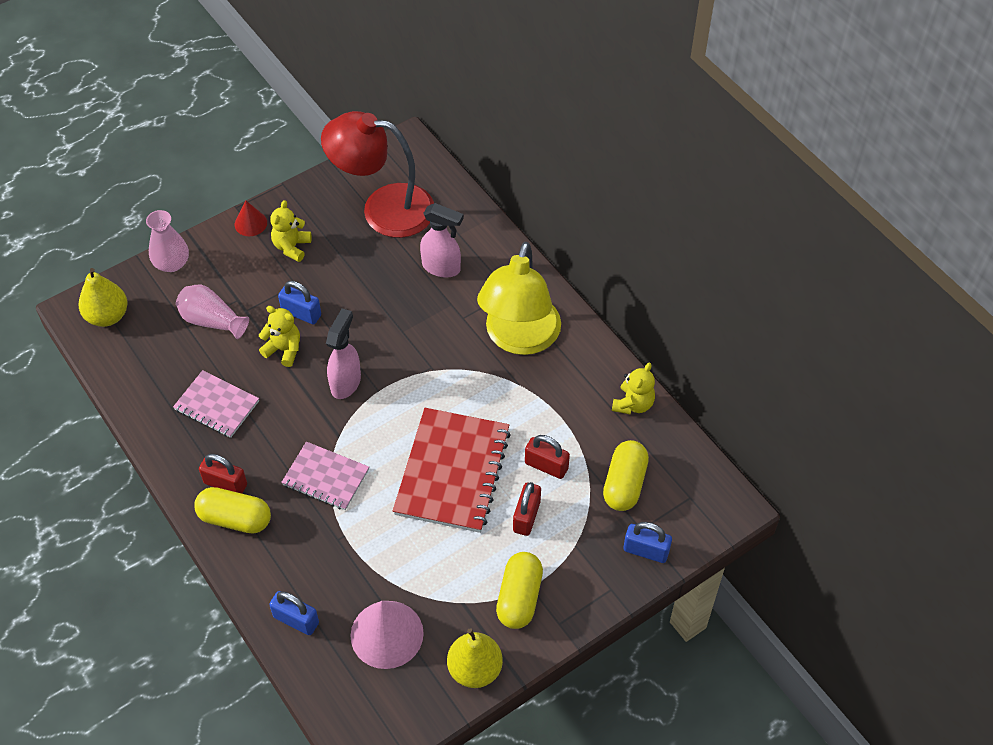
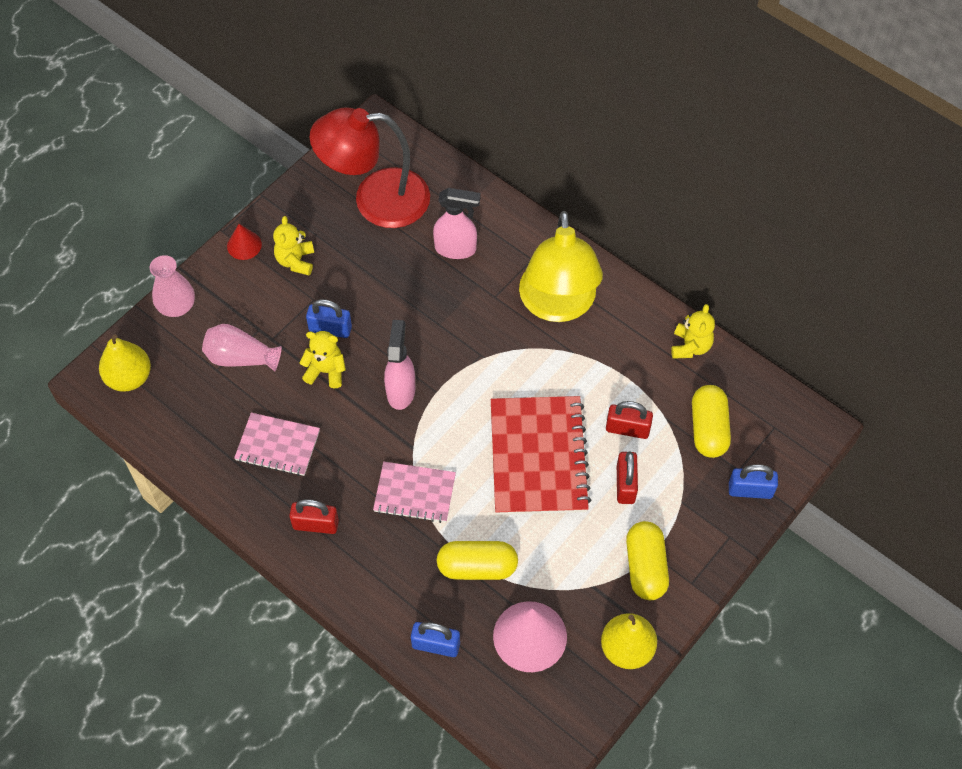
camera: 15 degrees left, 5 degrees up
(235, 518) = (338, 558): yellow capsule -> yellow capsule (477, 567)

